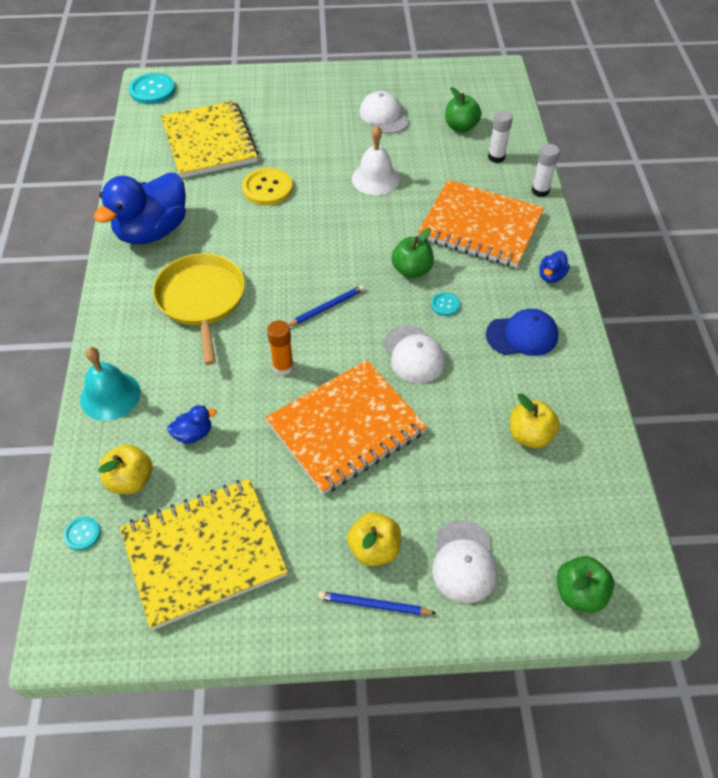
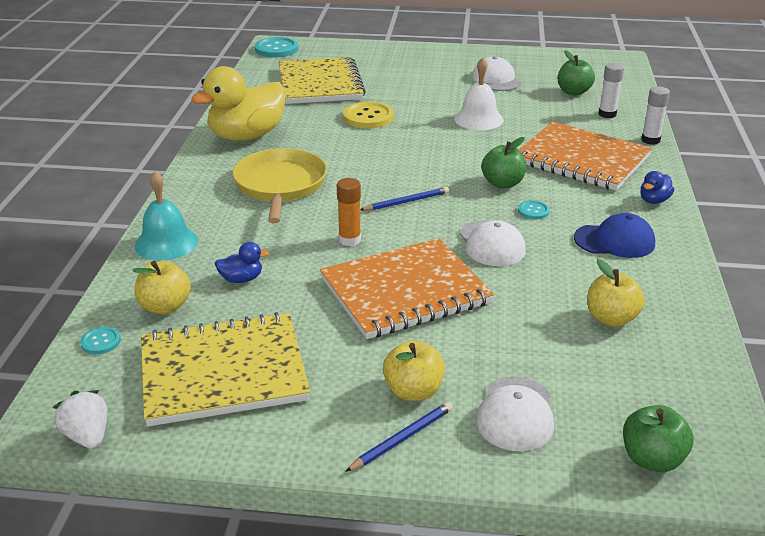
camera: 10 degrees right, 20 degrees down
(102, 648) = (87, 436): none -> white strawberry
(152, 231) = (247, 136): blue duck -> yellow duck
(374, 605) = (402, 438): blue pencil -> blue pencil turned 120 degrees clockwise

